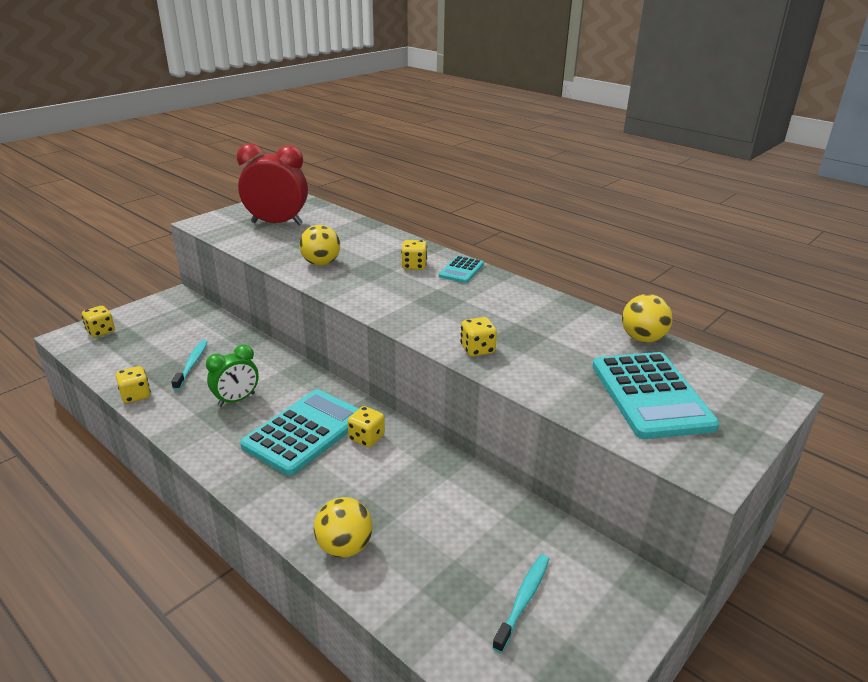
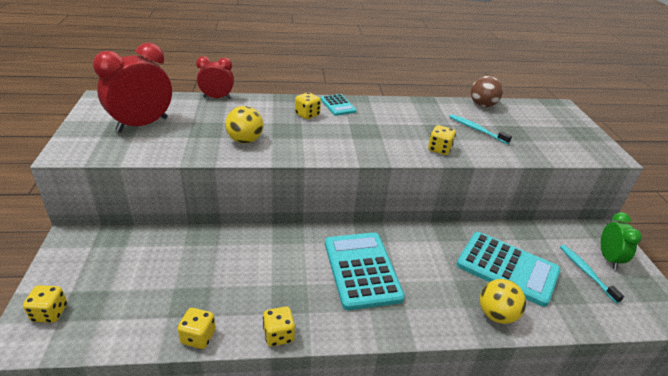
camera: 50 degrees left, 5 degrees up
(192, 364) = (198, 282): turquoise toothbrush -> turquoise toothbrush (476, 129)
(236, 400) = (282, 282): green clock -> green clock (608, 258)
(366, 438) = (398, 248): yellow dice -> yellow dice (278, 335)
(368, 224) = (217, 98): none -> red clock
(642, 338) = (482, 105): yellow ball -> brown ball
(651, 395) = (536, 132): turquoise calculator -> turquoise calculator (507, 268)

